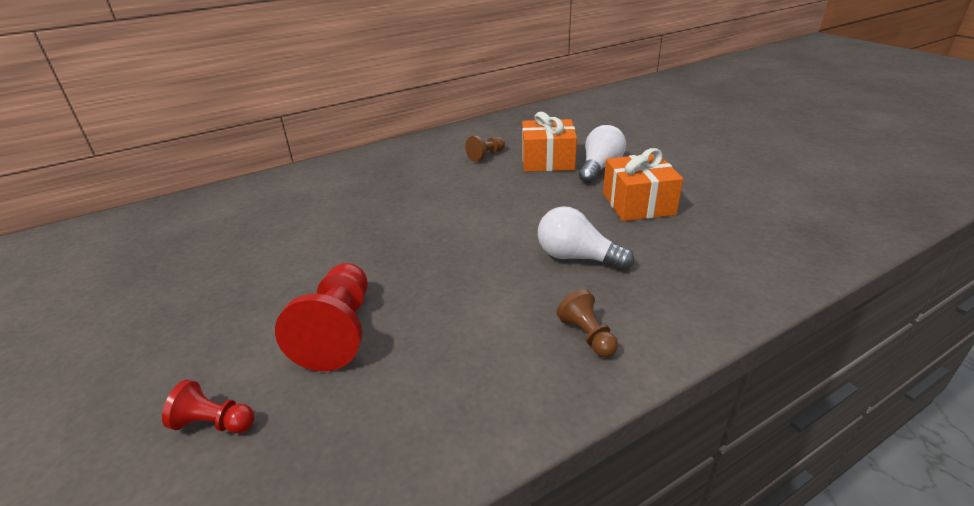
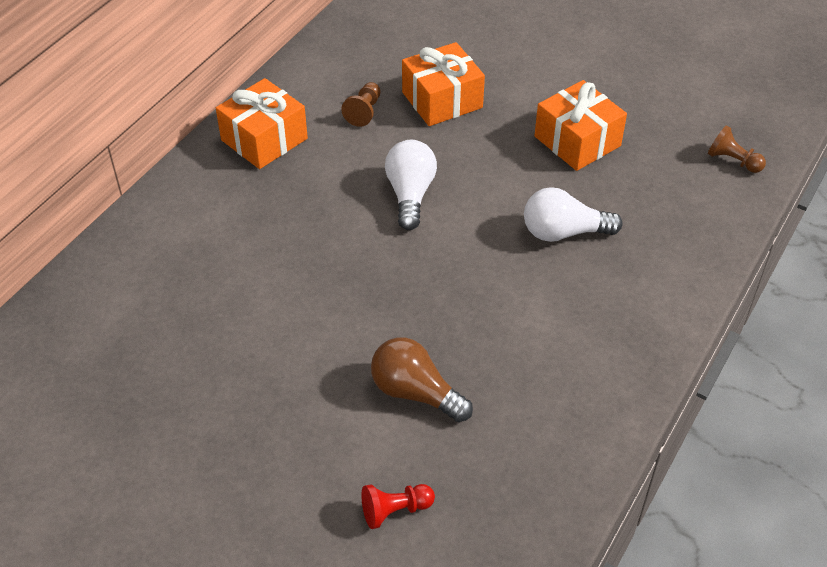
camera: 30 degrees left, 15 degrees up
(339, 331) = (415, 392): red pawn -> brown light bulb
(406, 155) = (264, 139): none -> orange gift
(587, 336) = (625, 314): brown pawn -> brown pawn (733, 161)
(600, 168) = (506, 96): white light bulb -> white light bulb (410, 194)

